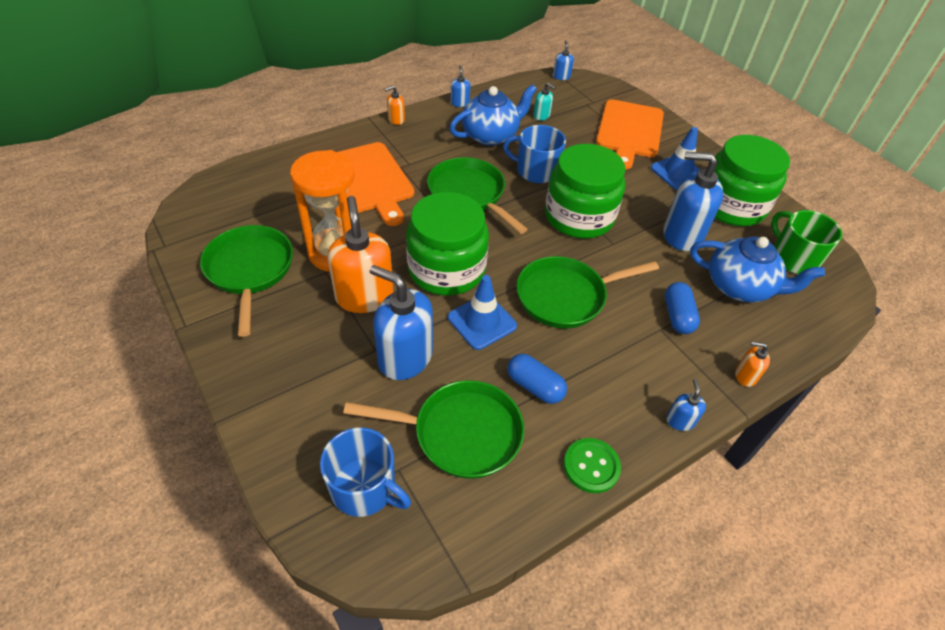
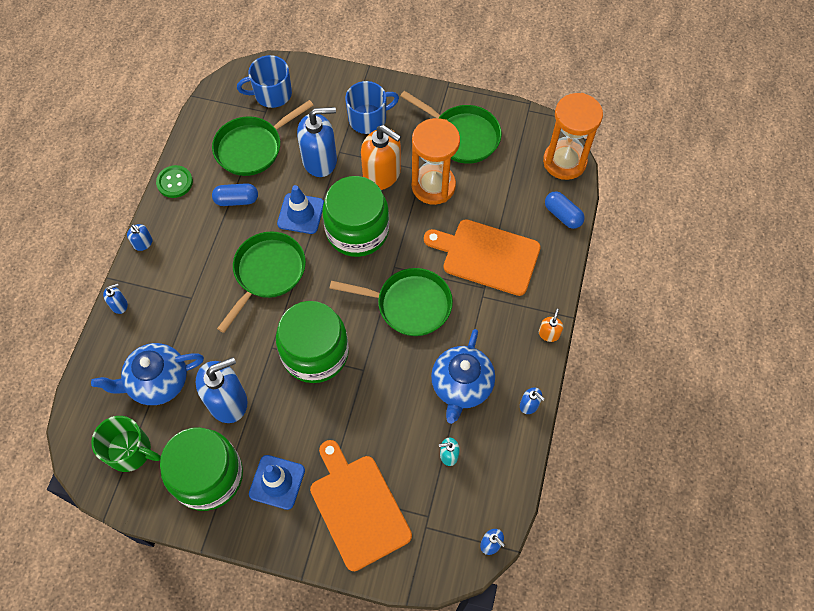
camera: 140 degrees right, 15 degrees up
(212, 190) = (564, 162): none -> orange hourglass
(536, 171) = (388, 375): blue mug -> blue mug (368, 119)
(677, 316) = (186, 317): blue capsule -> blue capsule (562, 215)
(745, 376) = (119, 305): orange soap dispenser -> blue soap dispenser

